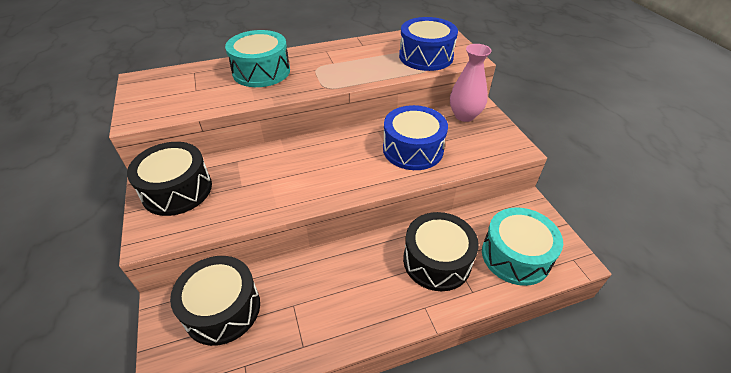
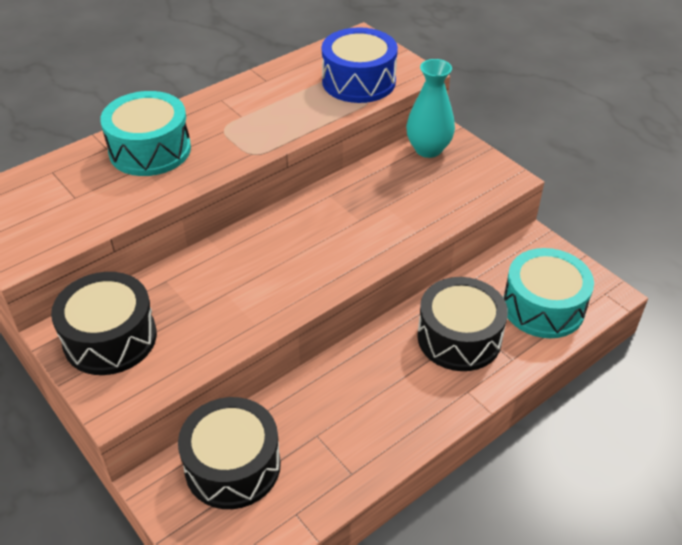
camera: 20 degrees left, 0 degrees up
(413, 149) = (385, 209): blue drum -> none
(464, 115) = (428, 149): pink vase -> turquoise vase

